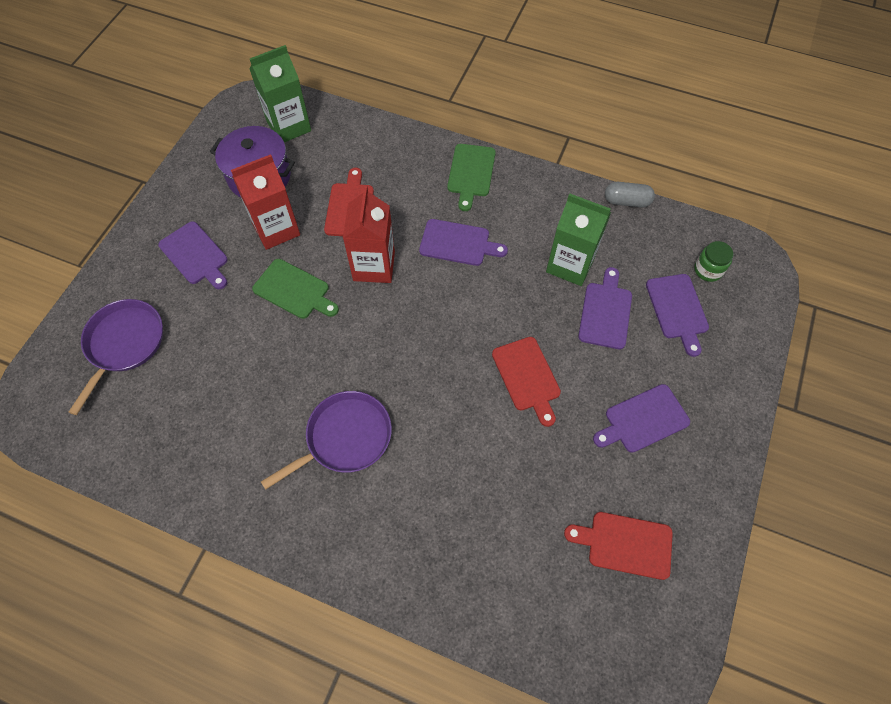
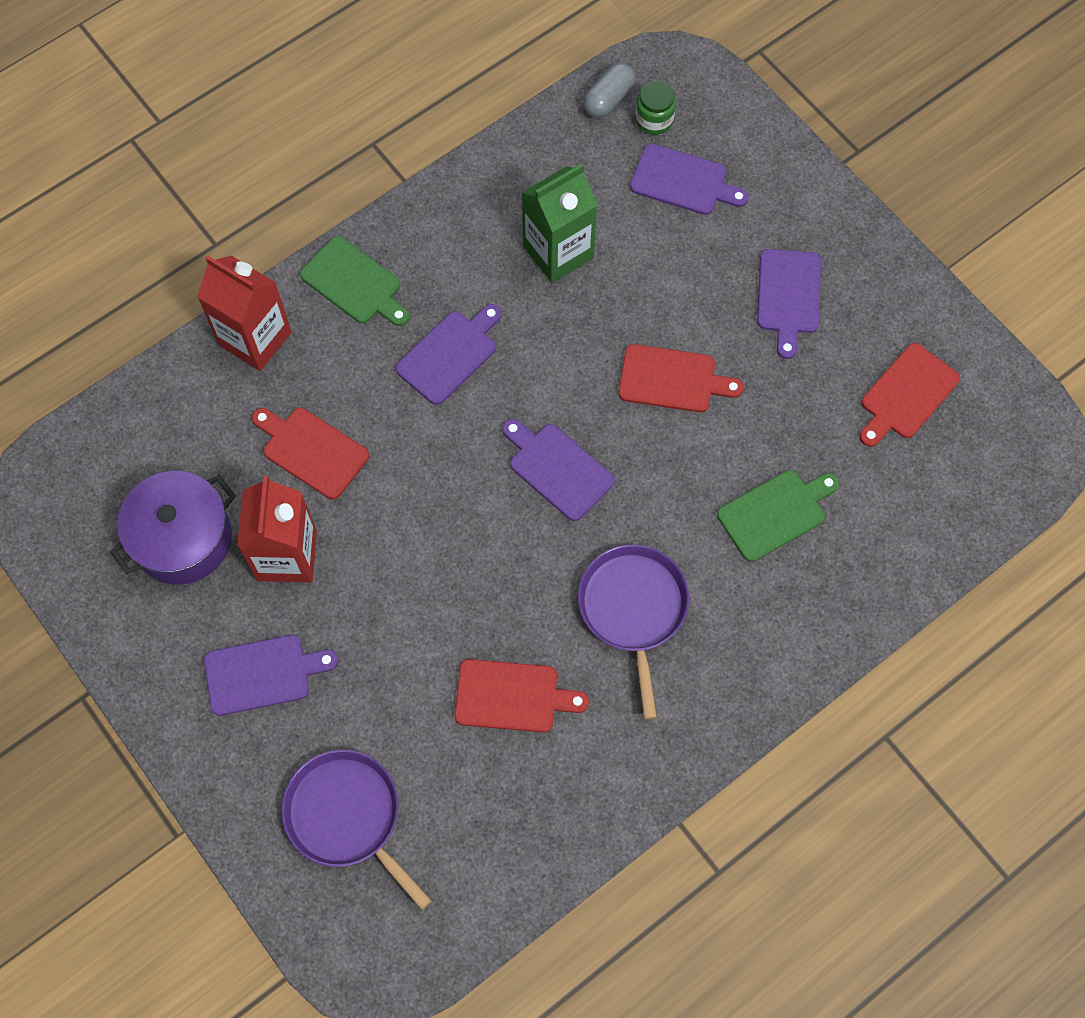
camera: 60 degrees left, 5 degrees up
(245, 395) = (512, 696): none -> red cutting board
(289, 126) = (119, 462): green carton -> none
(294, 290) = (397, 575): green cutting board -> green cutting board (776, 513)
(374, 266) = (421, 466): red carton -> red carton (255, 338)
(605, 312) = (642, 253): purple cutting board -> purple cutting board (557, 468)
(626, 201) = (511, 141): grey capsule -> grey capsule (608, 99)

